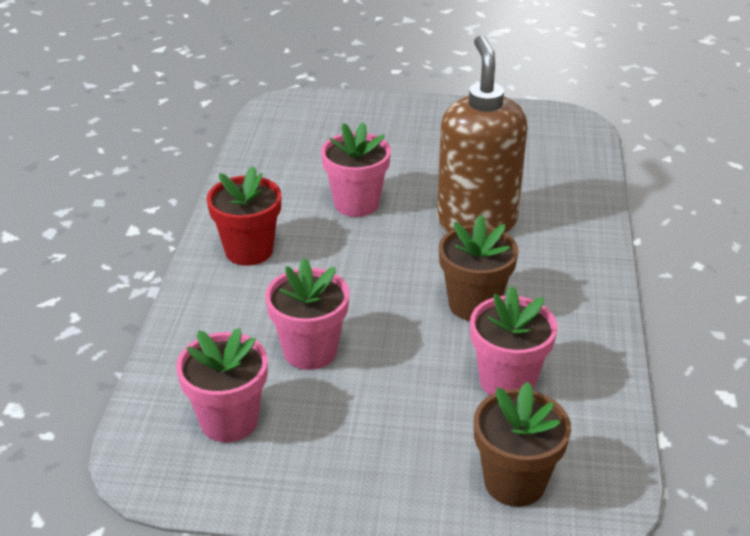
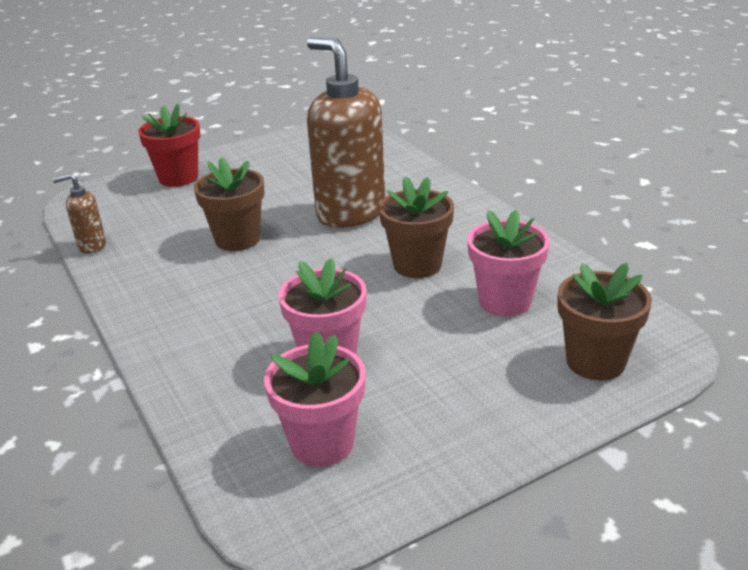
camera: 35 degrees left, 5 degrees down
(245, 157) = (91, 246): none -> brown soap dispenser
(249, 251) = (180, 310): red flower pot -> red flower pot (178, 178)
(356, 204) = (237, 239): pink flower pot -> brown flower pot

